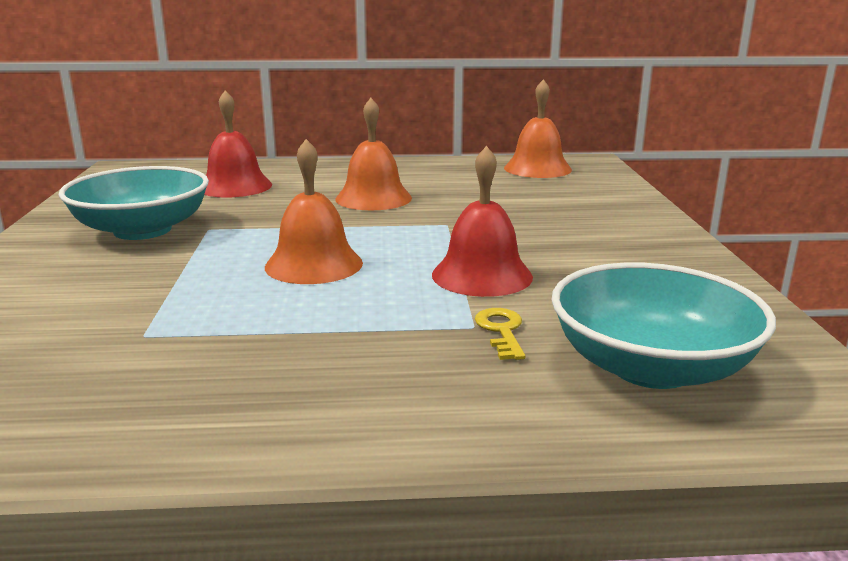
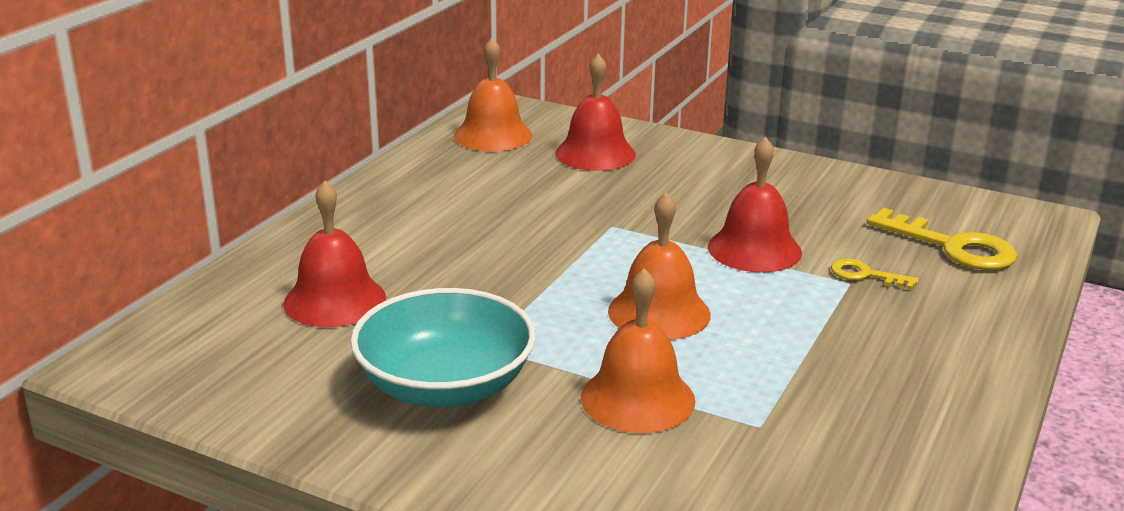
camera: 60 degrees left, 5 degrees up
(373, 198) = (489, 236): orange bell -> orange bell (637, 398)
(566, 196) = (595, 154): none -> red bell
(651, 367) = (953, 247): turquoise bowl -> yellow key

